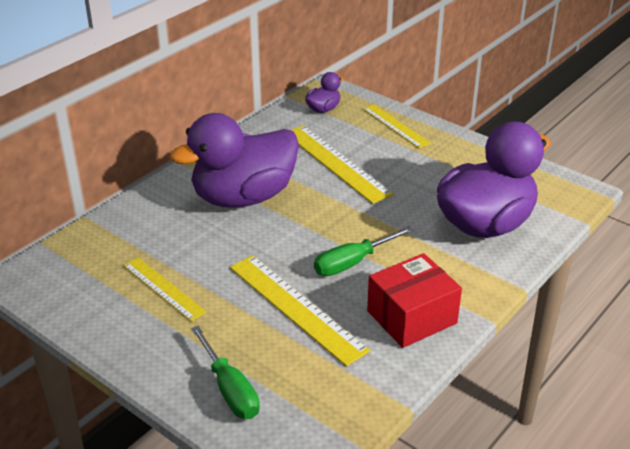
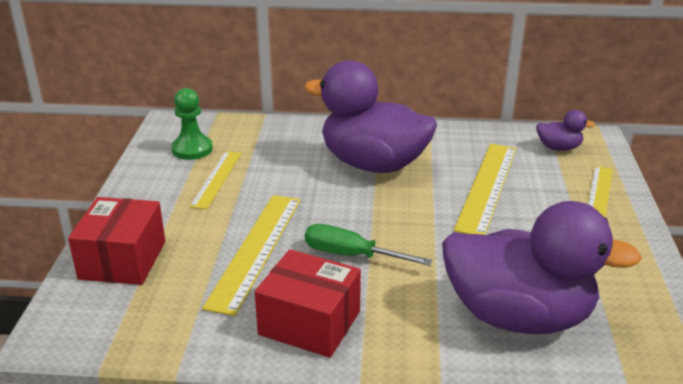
camera: 55 degrees right, 5 degrees down
(92, 284) = (192, 149): none -> green pawn
(230, 390) = (123, 260): green screwdriver -> red box

